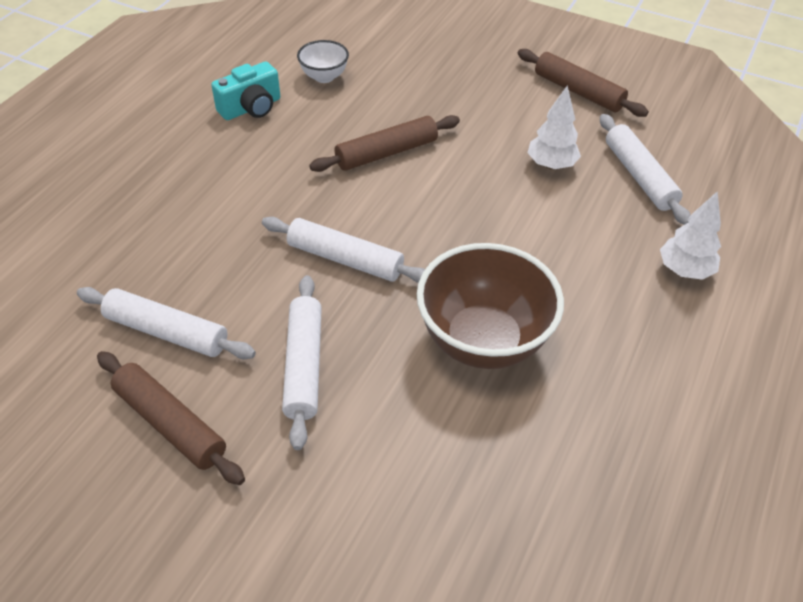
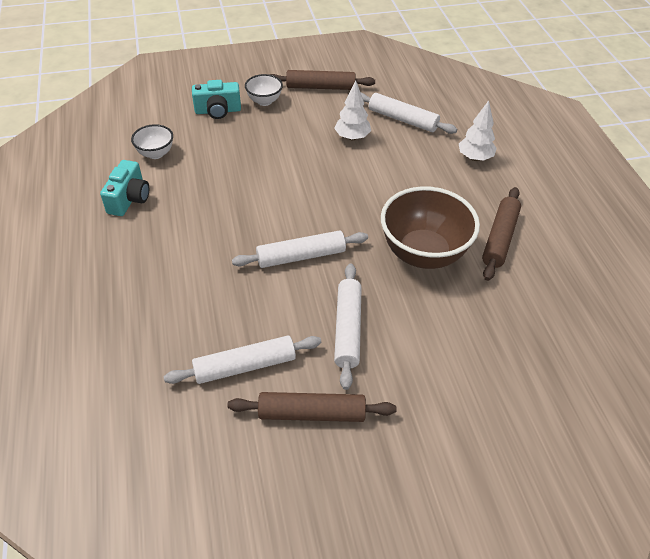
camera: 40 degrees left, 0 degrees up
(303, 365) = (347, 329): white rolling pin -> white rolling pin turned 45 degrees clockwise
(386, 153) = (252, 180): brown rolling pin -> brown rolling pin (500, 238)
(433, 64) = (218, 111): none -> turquoise camera
(495, 77) = (264, 101): none -> white bowl

